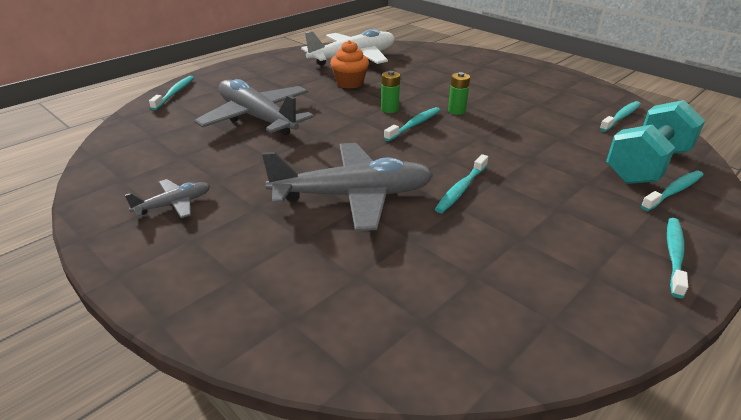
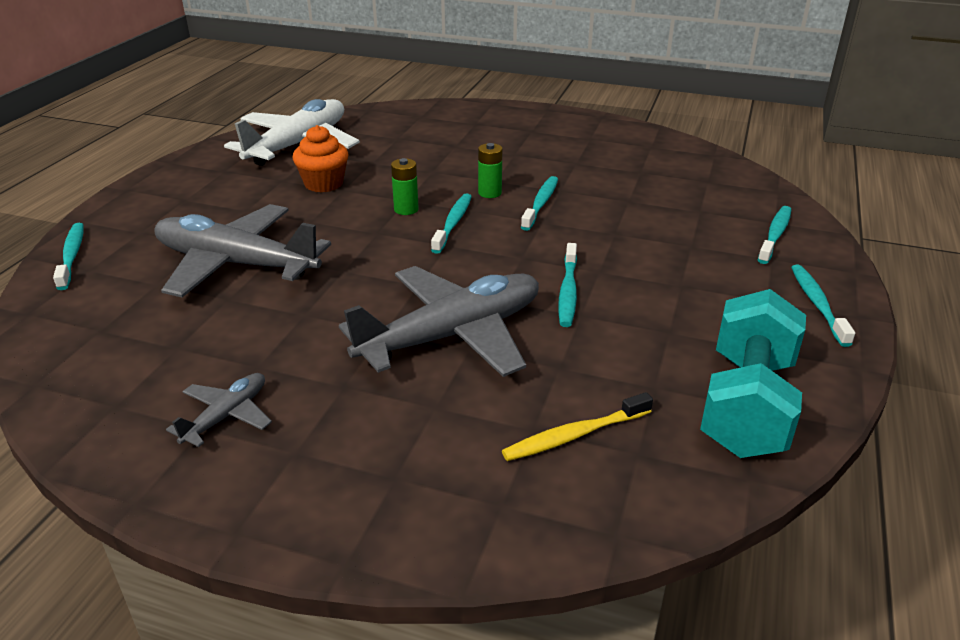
camera: 25 degrees left, 0 degrees up
(383, 291) = (574, 435): none -> yellow toothbrush
(621, 117) = (672, 159): turquoise toothbrush -> turquoise toothbrush (541, 203)
(646, 166) = (733, 212): turquoise dumbbell -> turquoise dumbbell (746, 405)

